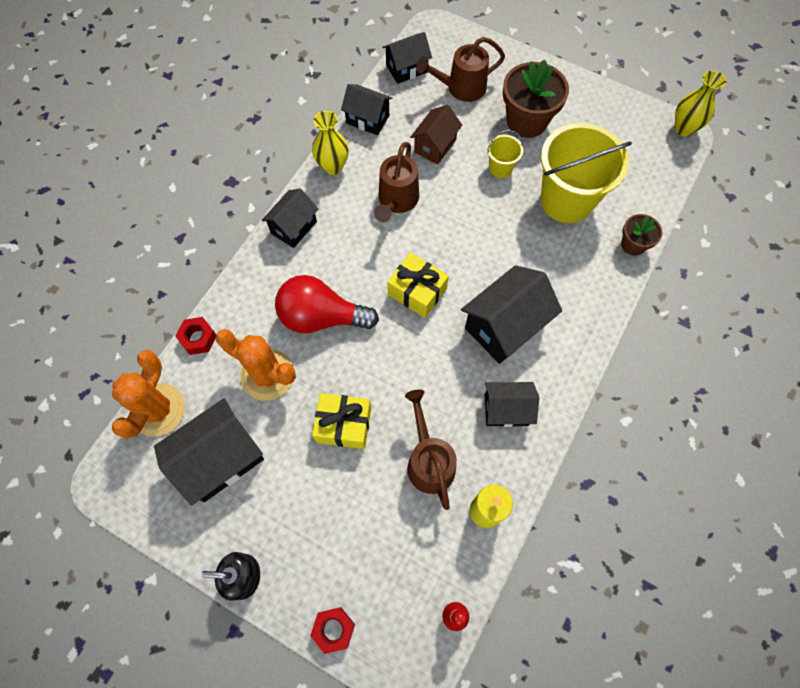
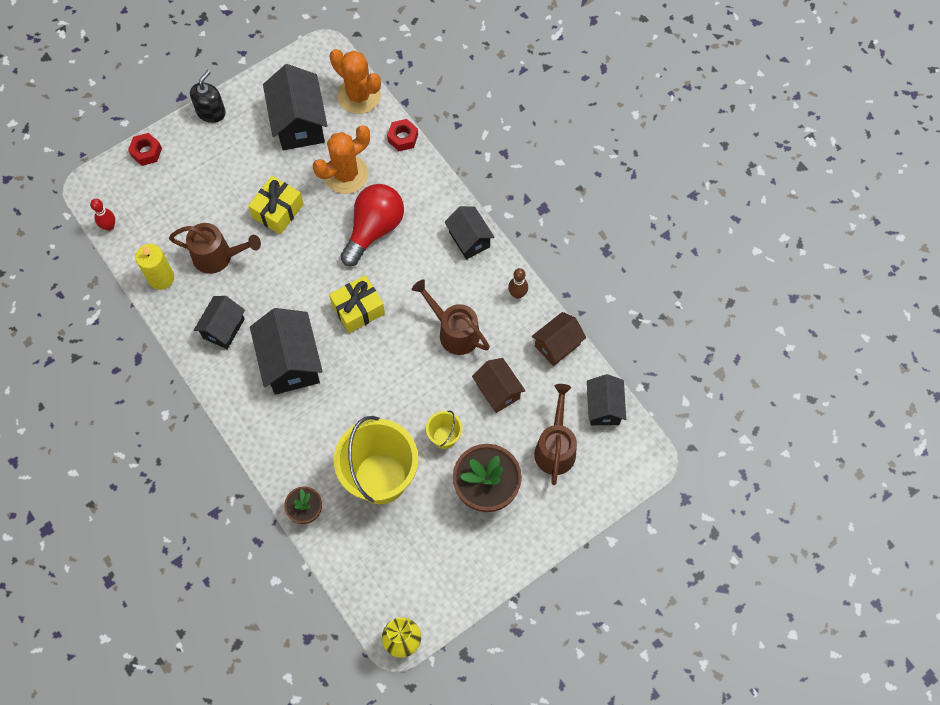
camera: 115 degrees right, 0 degrees up
(333, 166) = (517, 294): yellow vase -> brown bowling pin
(367, 119) = (557, 345): black house -> brown house

